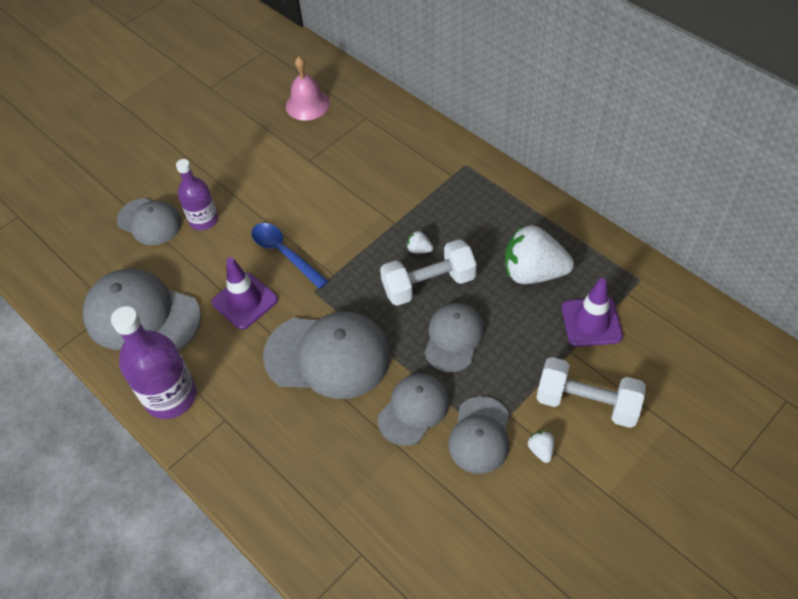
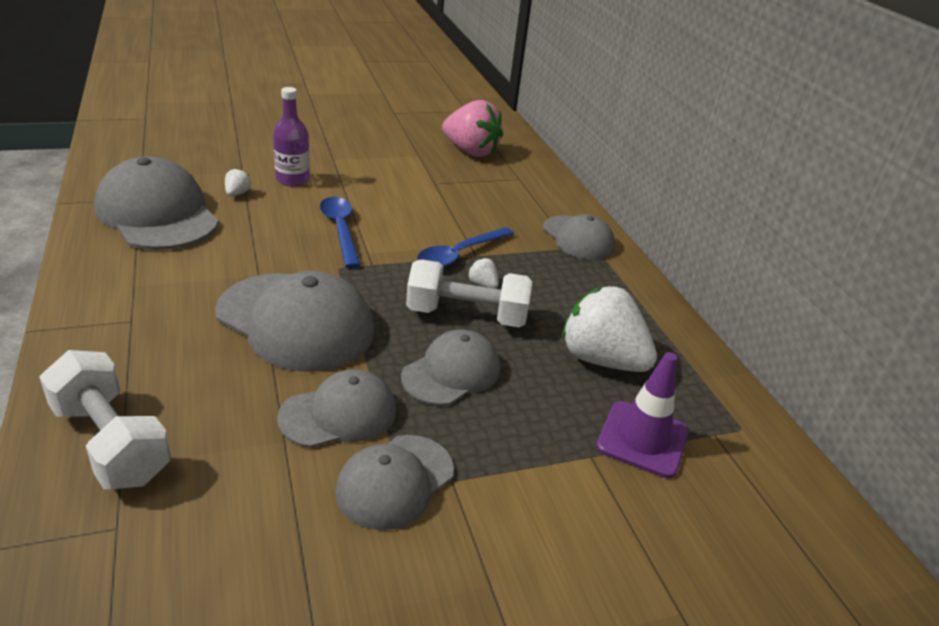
camera: 20 degrees right, 20 degrees down
(150, 222) = (245, 162): grey cap -> grey cap (578, 238)
(171, 396) = (105, 278): purple bottle -> none
(245, 301) = (263, 245): purple traffic cone -> none
(307, 104) = (470, 151): pink bell -> pink strawberry
(383, 228) = (459, 254): none -> blue spoon
(541, 450) = (461, 541): white strawberry -> white strawberry (237, 194)
(587, 402) = (571, 521): white dumbbell -> white dumbbell (111, 442)

